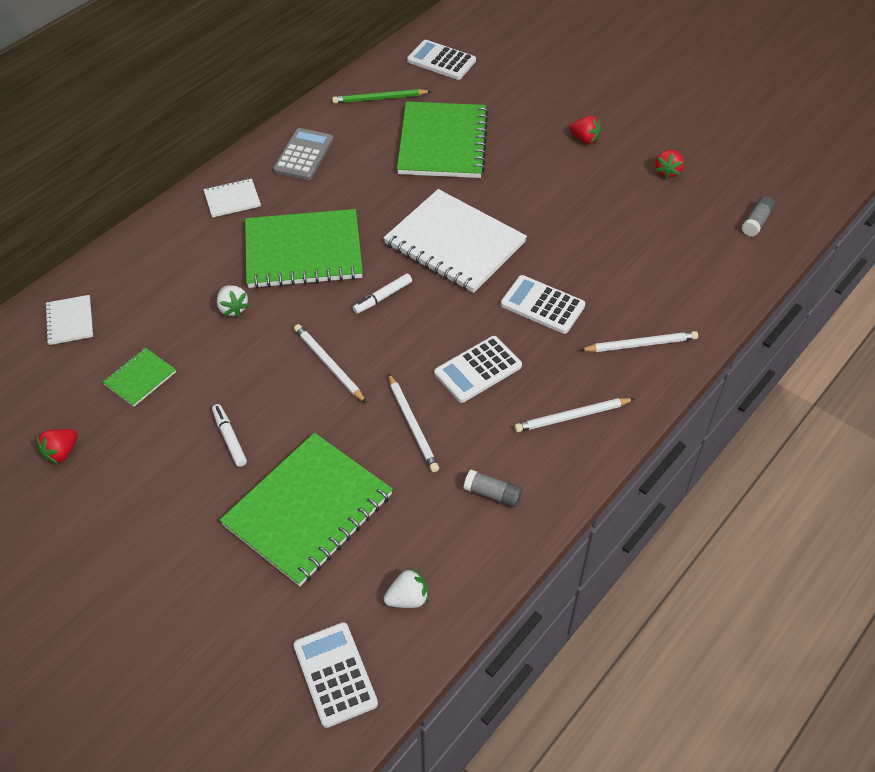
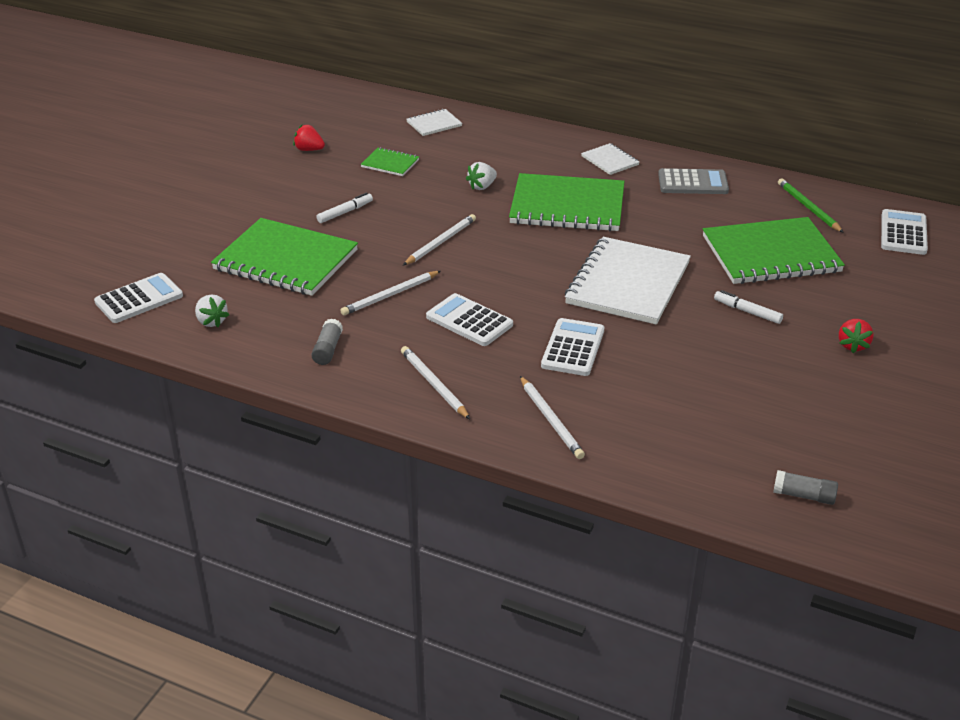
camera: 75 degrees right, 15 degrees down
(303, 251) = (567, 206): green notebook -> green notebook turned 60 degrees counterclockwise
(382, 297) = (533, 255): white marker -> white marker (747, 312)
(667, 172) = (843, 414): red strawberry -> none

